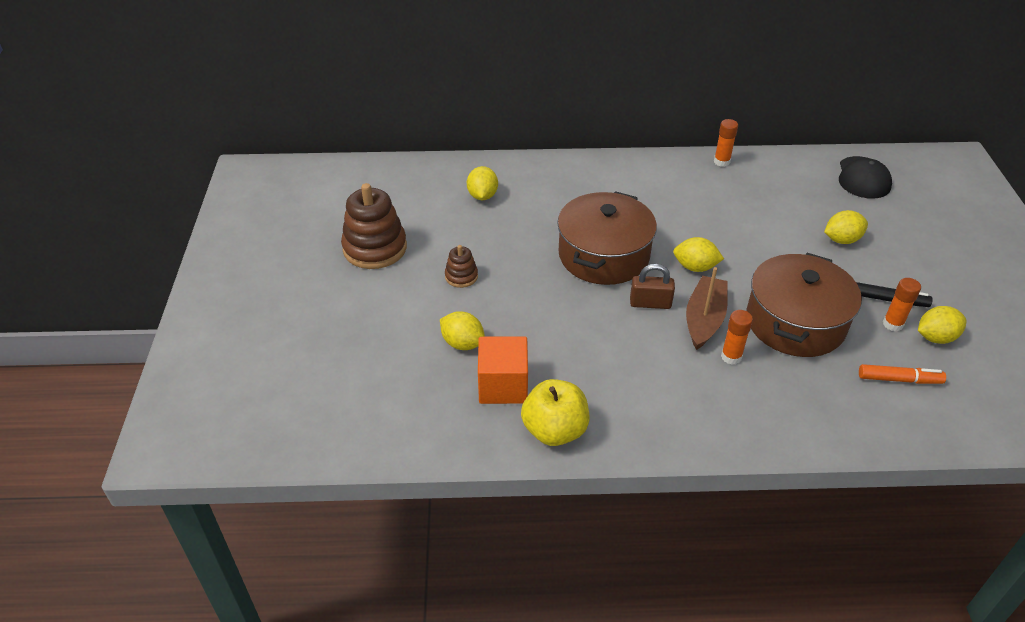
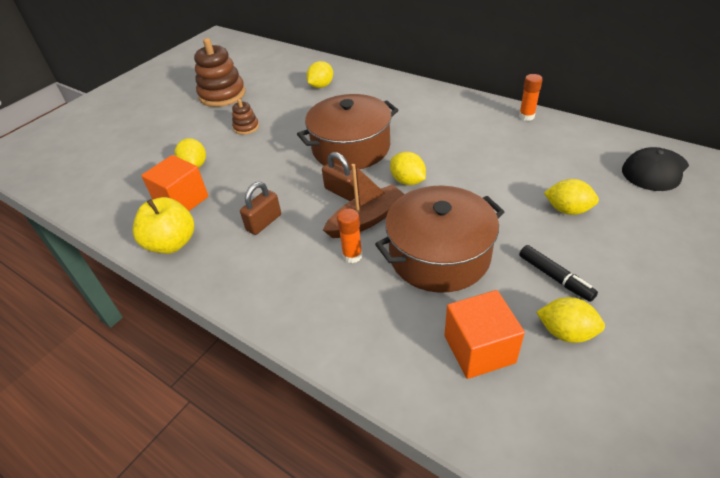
camera: 40 degrees right, 0 degrees up
(617, 366) = (264, 222): none -> brown padlock
(892, 324) = (533, 299): orange glue stick -> none
(899, 379) = (479, 349): orange marker -> orange cube

